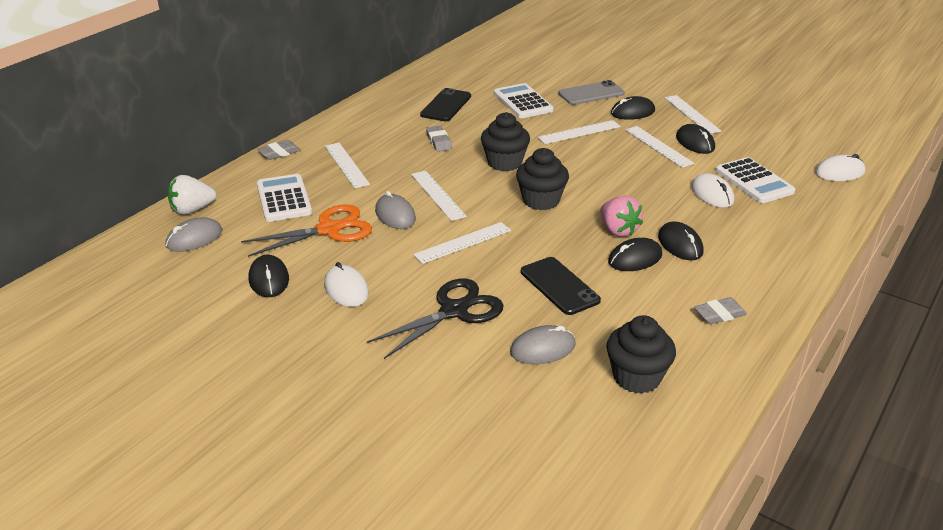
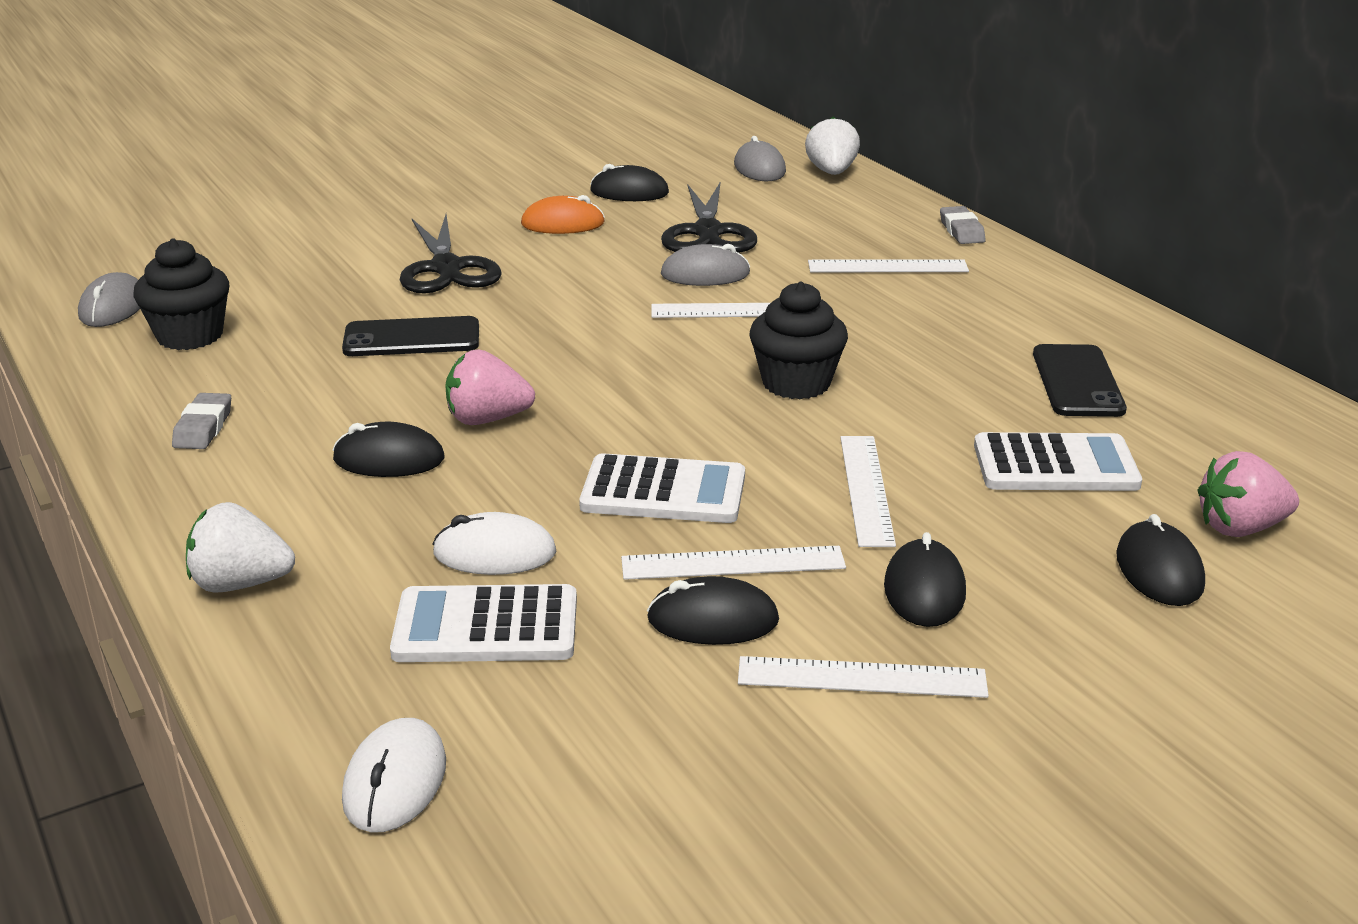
camera: 115 degrees right, 5 degrees down
(283, 199) = (816, 218): white calculator -> white calculator (663, 491)
(329, 229) = (708, 232): orange scissors -> black scissors
(346, 289) = (563, 224): white mouse -> orange mouse
(439, 142) = (920, 345): grey eraser -> none
(446, 105) = (1077, 382): black phone -> black phone turned 45 degrees clockwise
(462, 242) = (587, 302): white ruler -> none
(535, 71) = (1240, 528): none -> pink strawberry
(541, 200) = (641, 382): black cupcake -> none
(543, 349) = (313, 299): grey mouse -> grey mouse (113, 307)
(591, 93) = (1063, 566): grey phone -> none
(635, 258) = (402, 409): black mouse -> black mouse (1159, 570)
(804, 243) = (240, 584): none -> white strawberry

